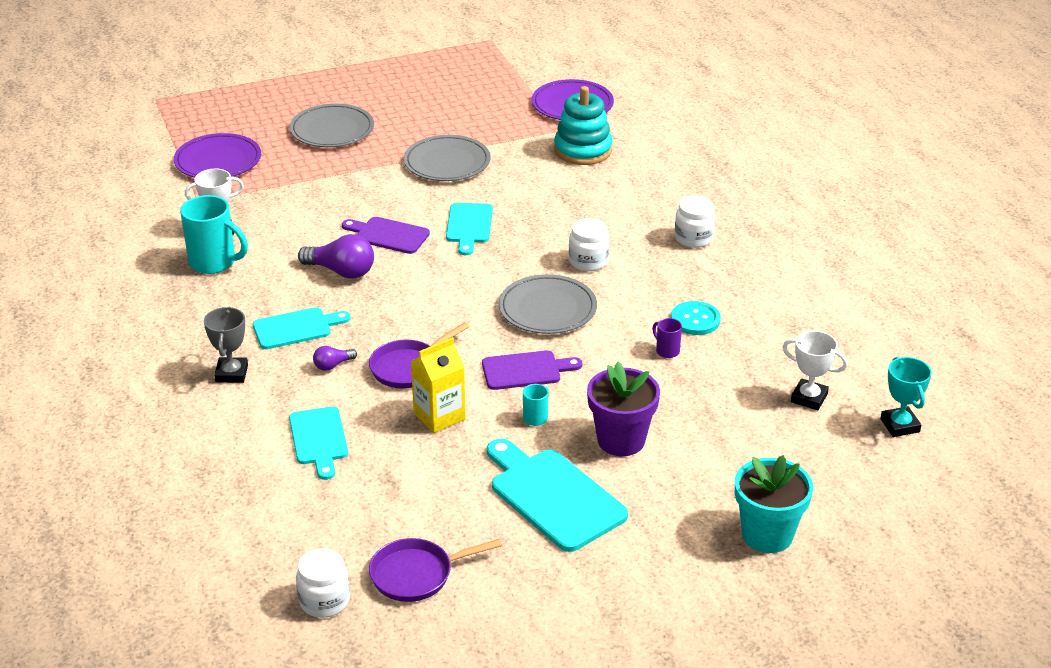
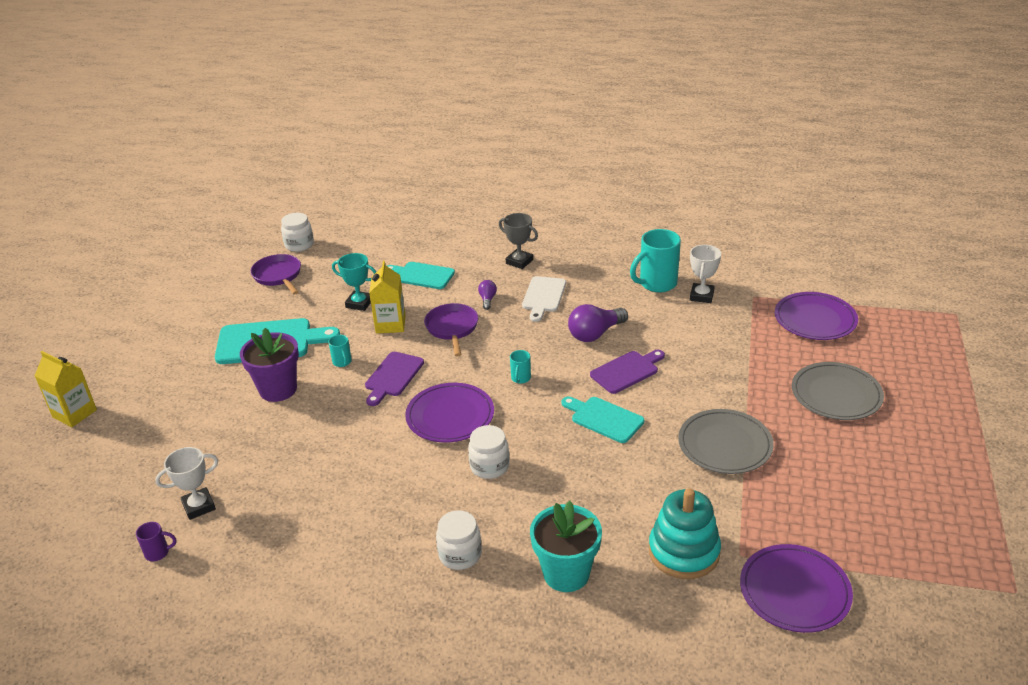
camera: 125 degrees right, 0 degrees up
(296, 328) = (543, 296): turquoise cutting board -> white cutting board
(417, 574) = (278, 276): purple pan -> purple pan turned 45 degrees counterclockwise
(454, 290) = (520, 378): none -> turquoise mug
(547, 309) = (450, 416): grey plate -> purple plate
(667, 351) = (335, 456): purple mug -> purple mug (158, 553)
(695, 320) = (351, 492): turquoise button -> none
(767, 535) = (127, 412): turquoise flower pot -> turquoise flower pot (566, 573)
(814, 579) = (74, 413): none -> yellow carton
(900, 425) = (112, 541): turquoise trophy -> turquoise trophy (359, 303)

